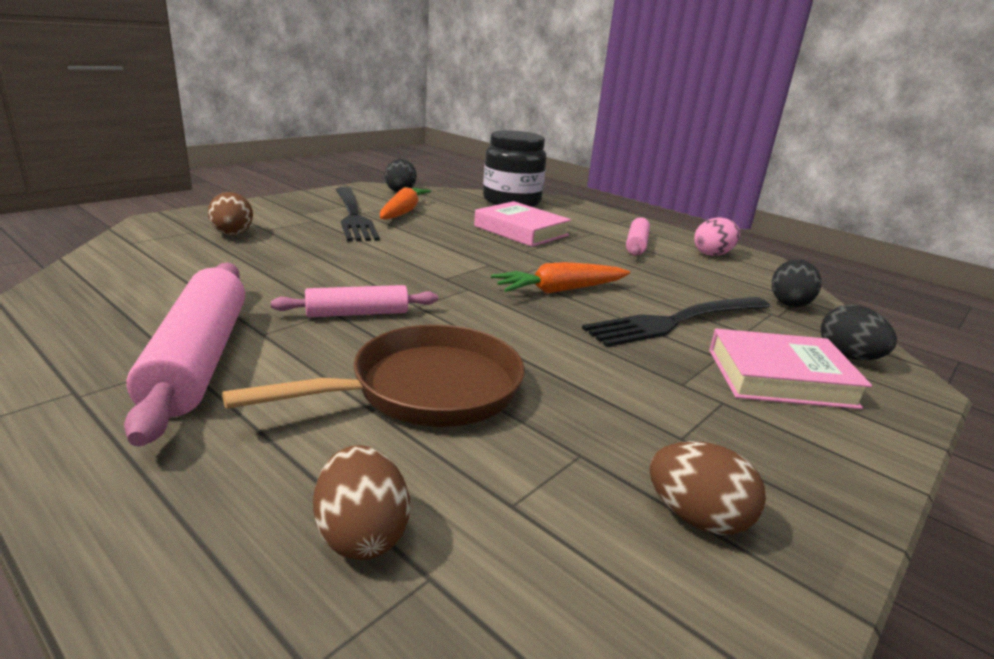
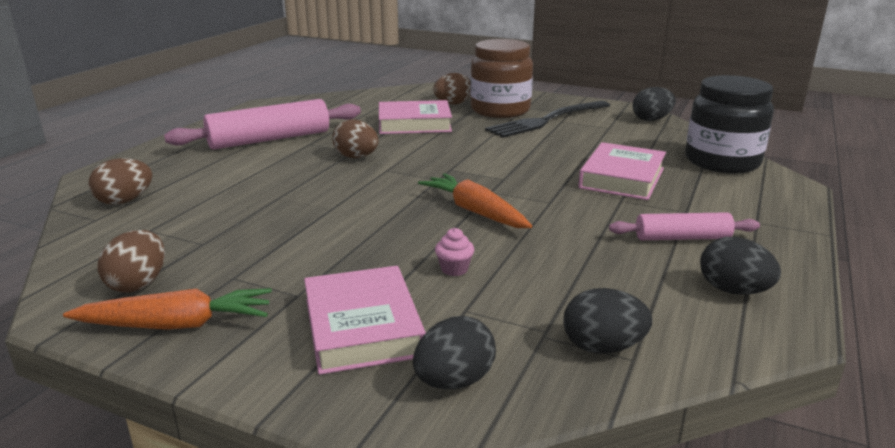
camera: 75 degrees right, 0 degrees up
(276, 264) = (414, 124): none -> pink book
(292, 223) = (500, 110): none -> brown jar
(357, 313) = (356, 157): pink rolling pin -> brown egg
(403, 212) = (589, 131): orange carrot -> orange carrot (176, 325)
(426, 389) = (263, 192): brown pan -> none
(675, 322) = (454, 269): black fork -> pink cupcake
(713, 254) = (733, 290): pink egg -> black egg

